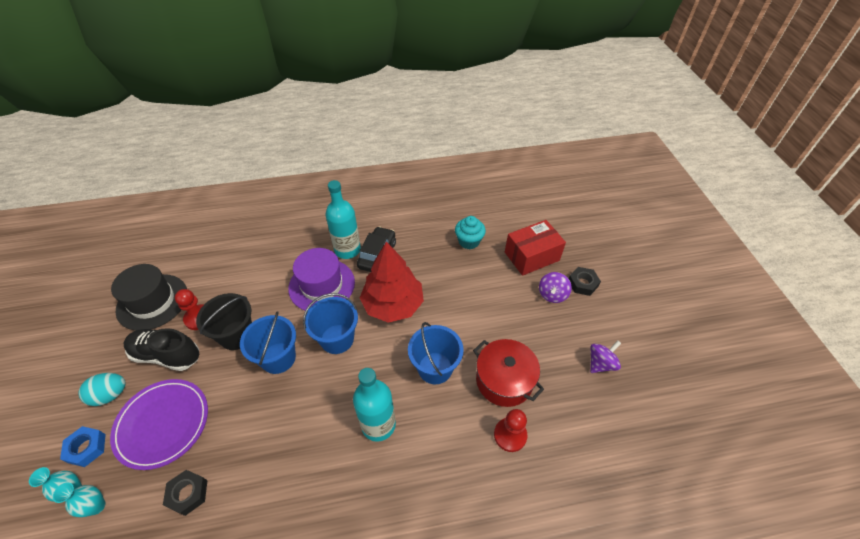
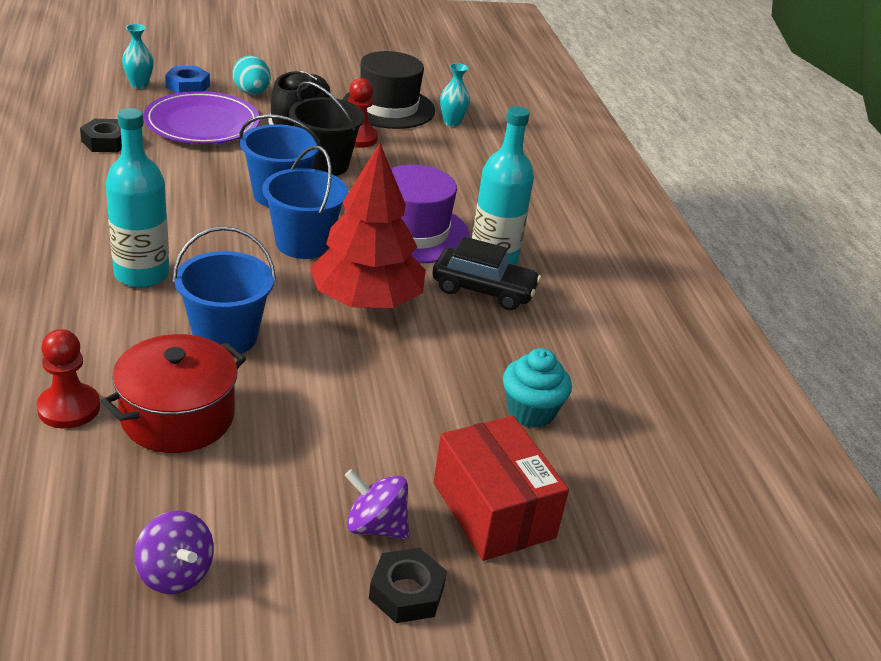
camera: 85 degrees right, 15 degrees down
(97, 506) = (117, 96): turquoise vase -> turquoise vase (452, 122)

